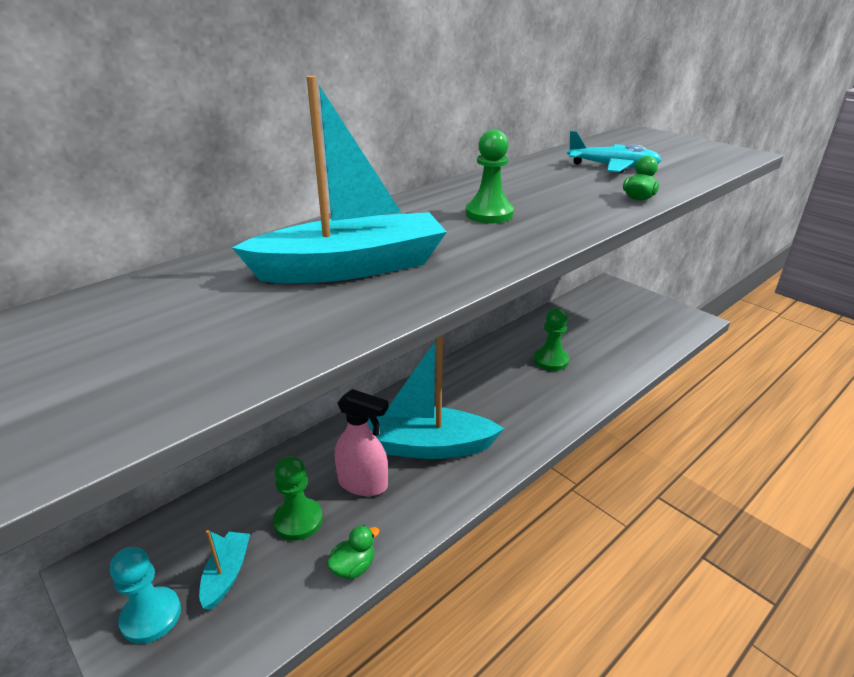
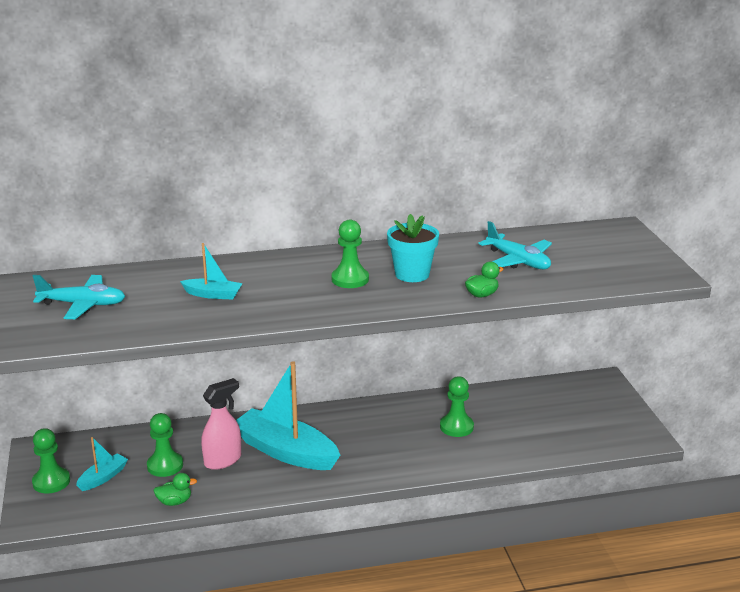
camera: 30 degrees right, 5 degrees down
(151, 616) = (51, 482): turquoise pawn -> green pawn
(159, 332) = (82, 305): none -> turquoise plane
(351, 267) = (213, 295): turquoise boat -> turquoise boat, size x0.47
(363, 484) = (223, 460): pink spray bottle -> pink spray bottle turned 90 degrees counterclockwise
(542, 196) = (412, 274): none -> turquoise flower pot

